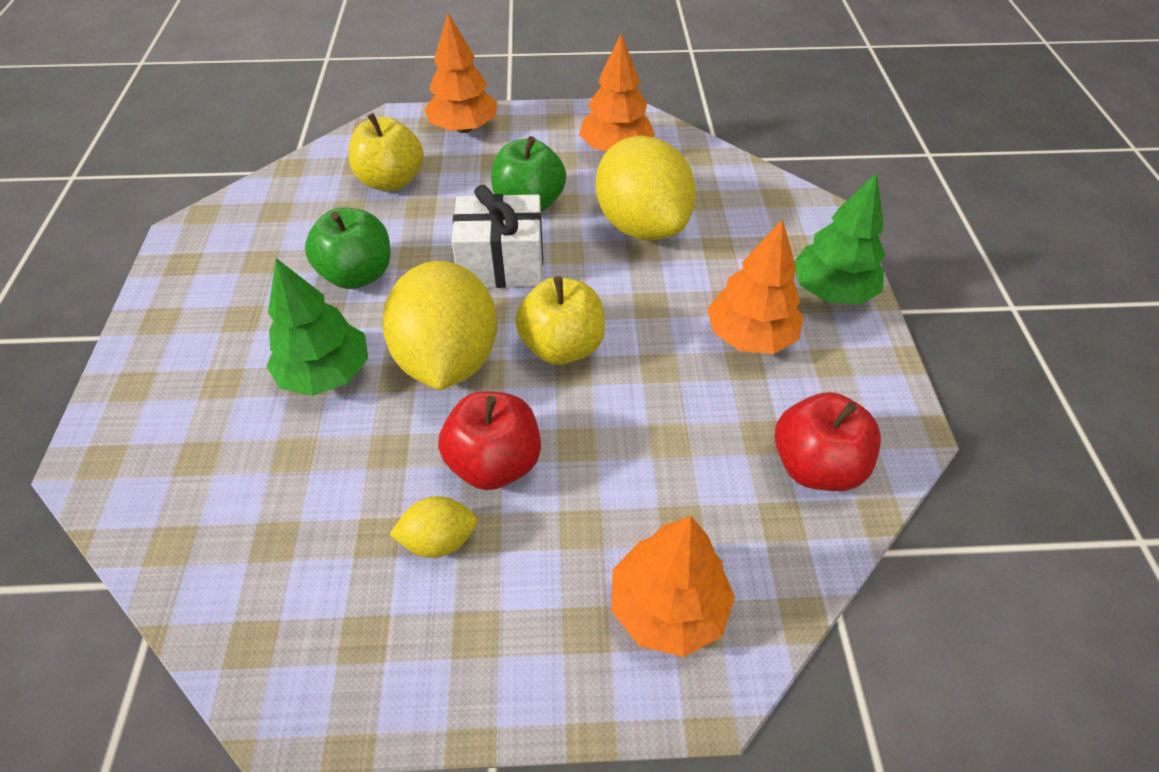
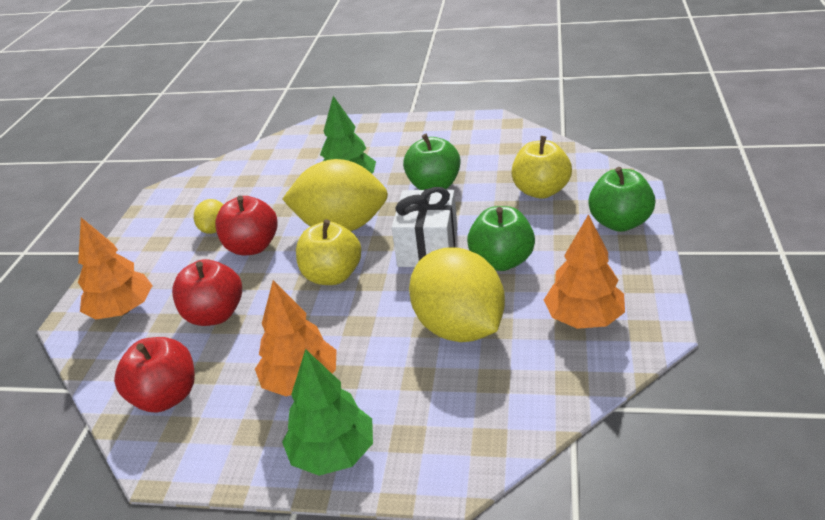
camera: 105 degrees right, 15 degrees down
(463, 128) = (619, 223): orange tree -> green apple
(641, 225) = (459, 327): yellow lemon -> yellow lemon turned 75 degrees clockwise
(657, 462) = (215, 315): none -> red apple

